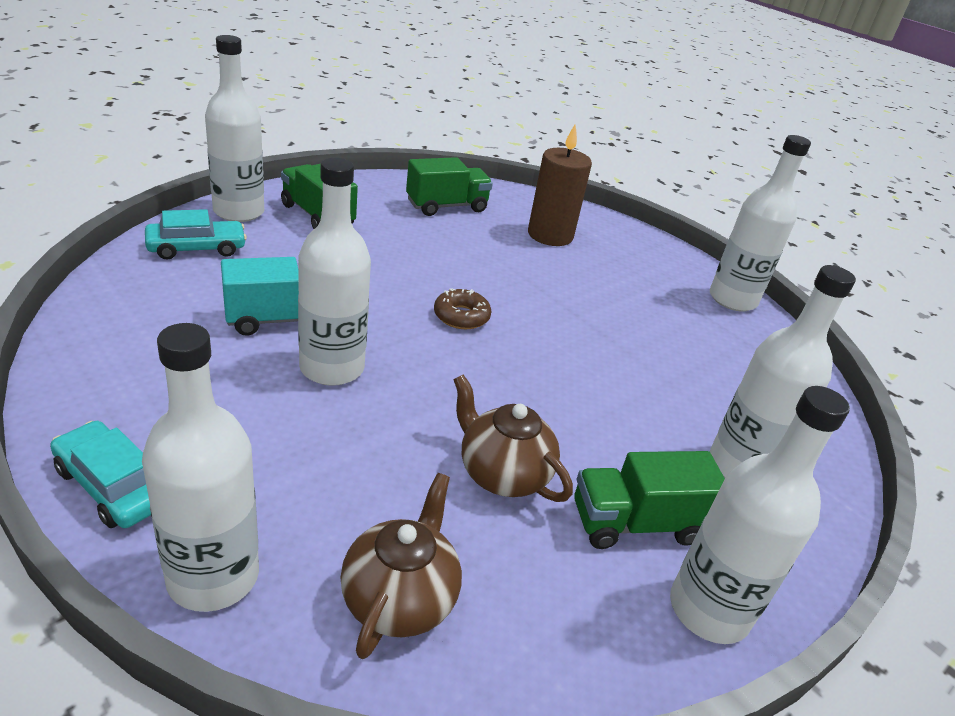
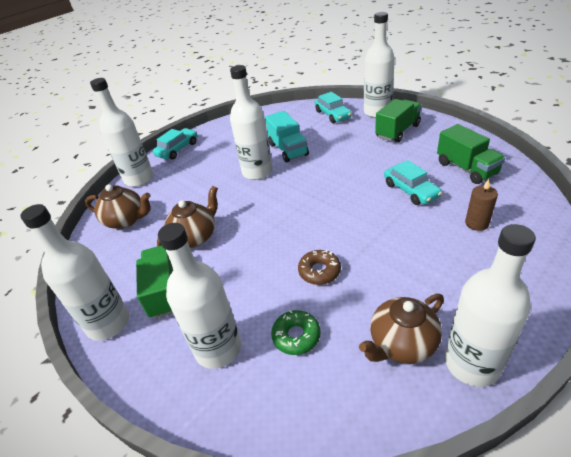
camera: 95 degrees right, 5 degrees up
(461, 316) = (326, 200): brown donut -> brown donut (319, 271)
(471, 250) = (411, 190): none -> turquoise car
(550, 235) = (476, 223): brown candle -> brown candle, size x0.56
(713, 395) = (296, 336): none -> green donut
(716, 328) = (401, 344): none -> brown teapot

